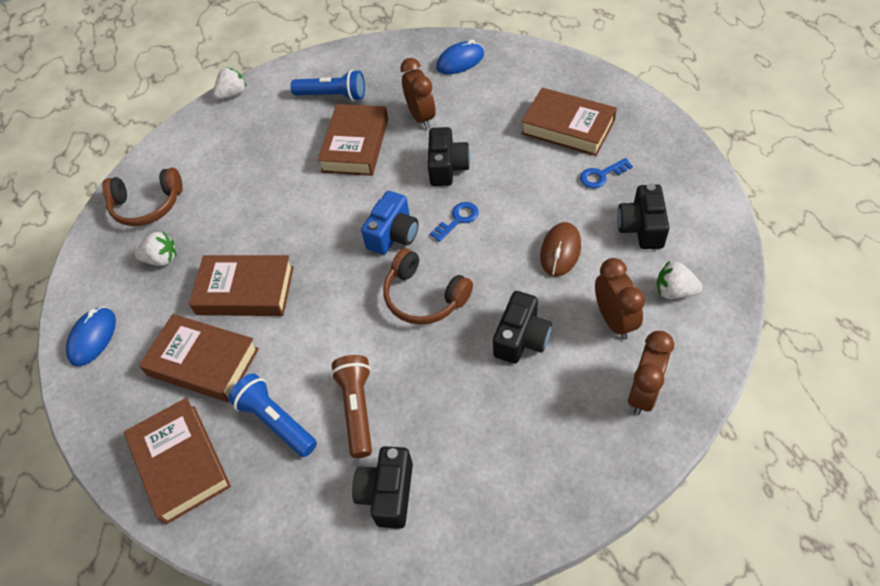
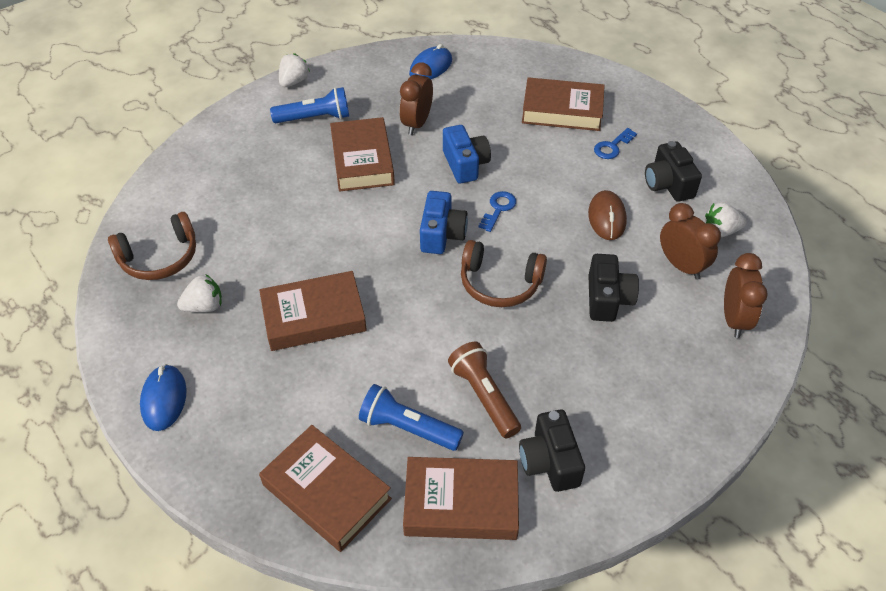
camera: 25 degrees left, 5 degrees down
(203, 362) = (302, 393): brown book -> brown book (461, 503)
(233, 94) = (203, 133): white strawberry -> white strawberry (294, 81)
(421, 117) = (417, 123): brown clock -> brown clock turned 120 degrees counterclockwise
(447, 167) = (465, 164): black camera -> blue camera

